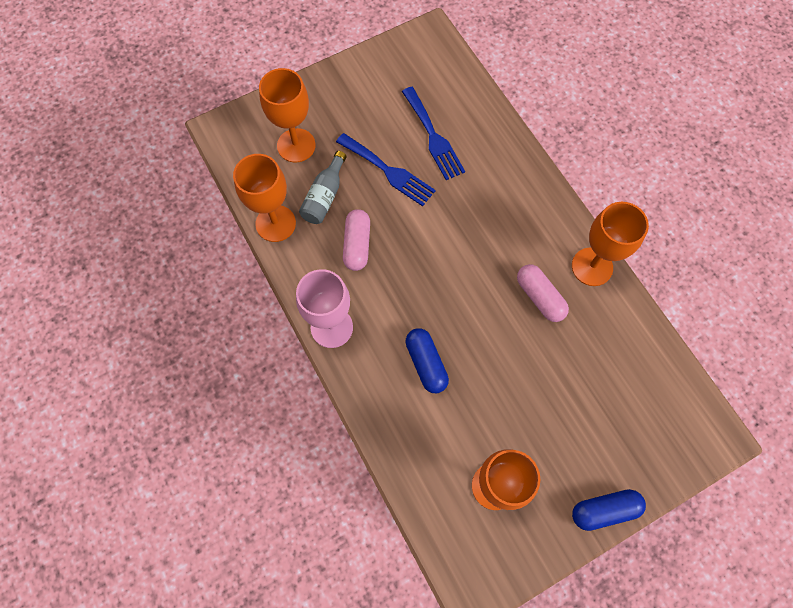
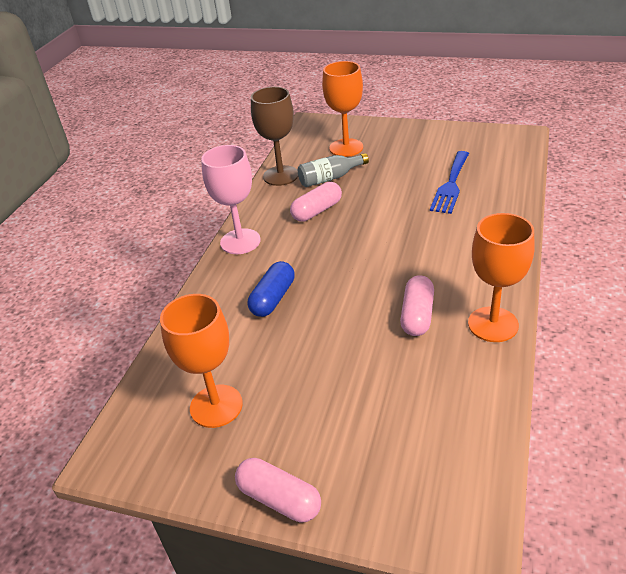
camera: 50 degrees right, 30 degrees down
(275, 223) = (281, 176): orange goblet -> brown goblet
(388, 171) = (391, 187): blue fork -> none
(604, 510) = (279, 499): blue capsule -> pink capsule

